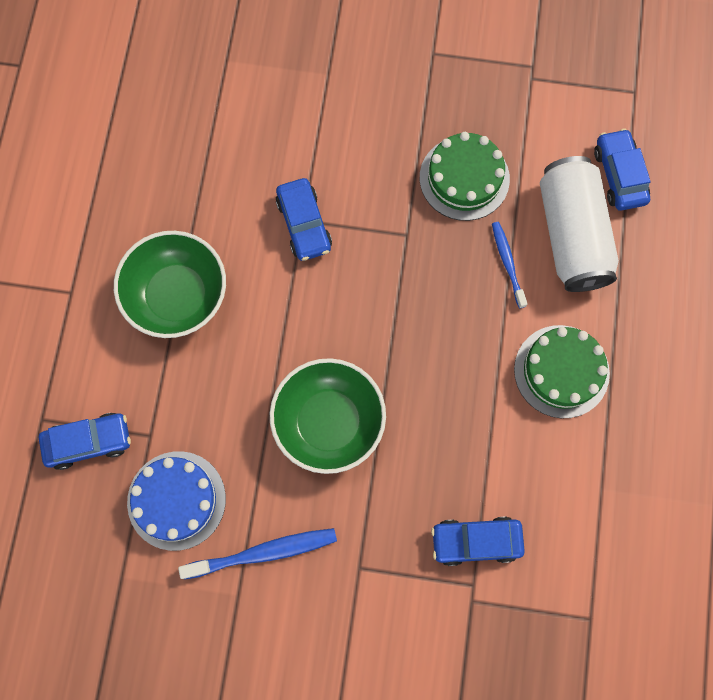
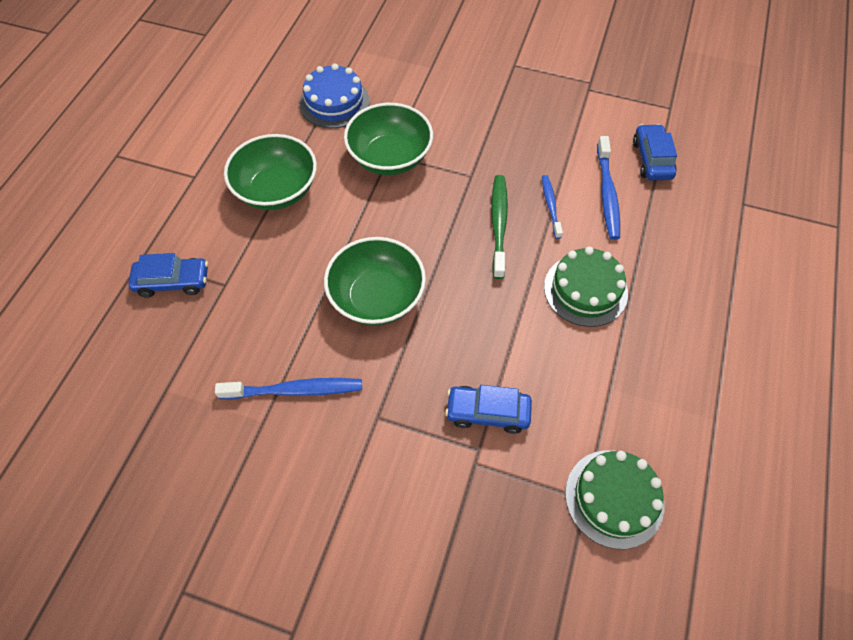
camera: 10 degrees right, 15 degrees down
(176, 500) = (231, 336): blue cake -> blue cake (334, 102)
(304, 224) = (390, 157): blue car -> green bowl
(450, 299) = (498, 224): none -> green toothbrush
(464, 178) = (524, 145): green cake -> green cake (614, 498)
(571, 234) = (607, 194): white can -> blue toothbrush

